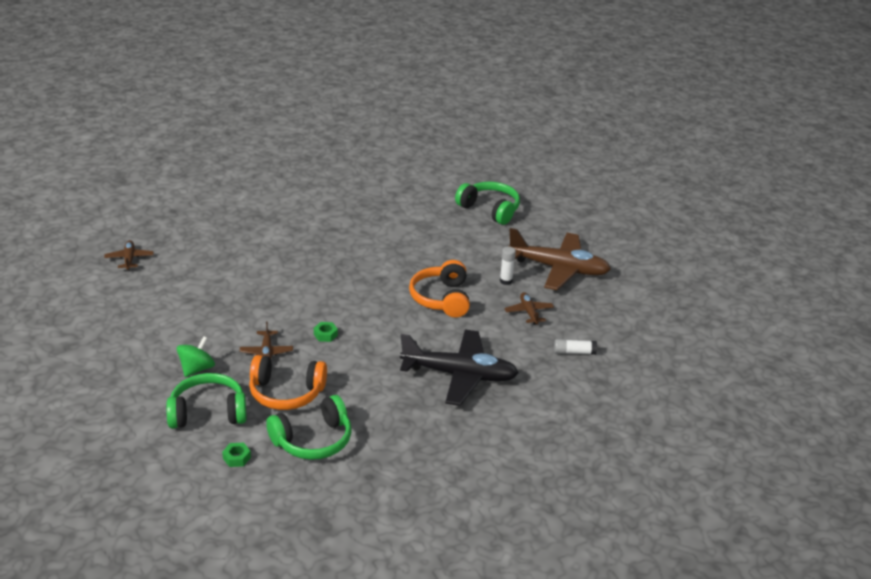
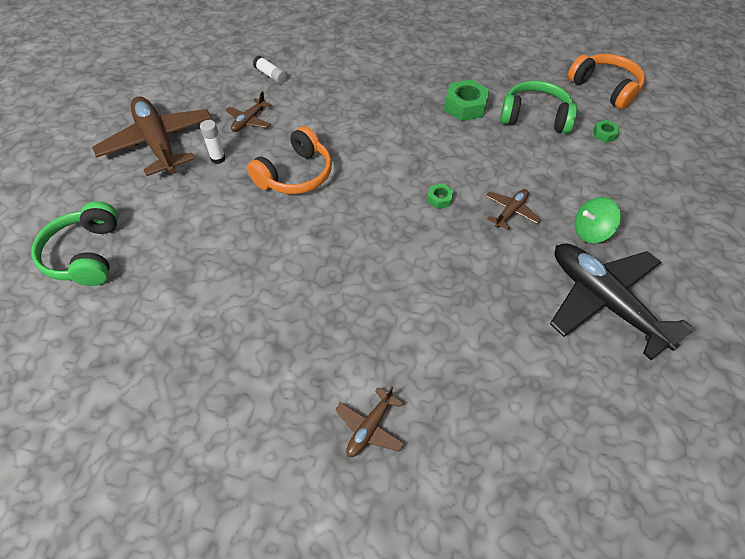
camera: 135 degrees left, 20 degrees up
(129, 259) = (586, 475): brown plane -> brown plane (370, 427)
(208, 412) = (605, 182): green headphones -> none
(286, 393) = (525, 163): orange headphones -> orange headphones (605, 88)
(384, 416) = (465, 106): none -> green nut
(459, 375) = (374, 104): black plane -> black plane (604, 302)

